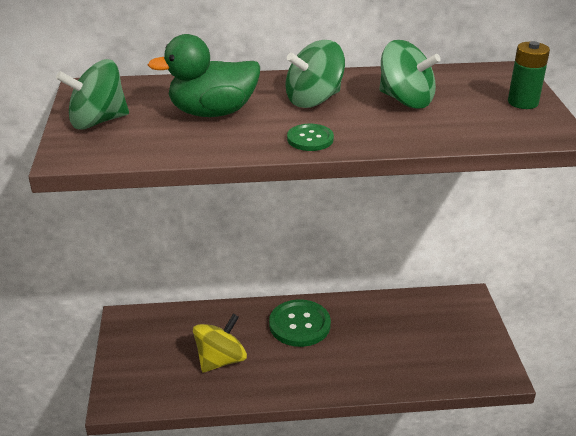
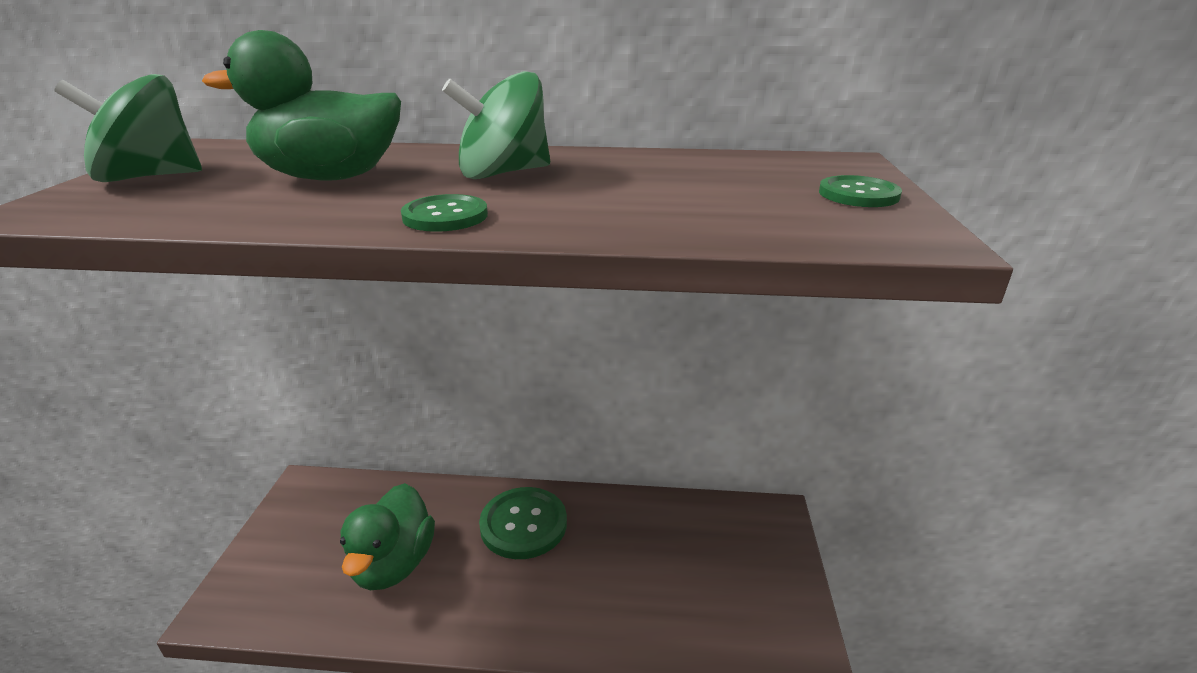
camera: 10 degrees right, 5 degrees down
(221, 360) = (393, 564): yellow spinning top -> green duck
(406, 100) = (652, 181): green spinning top -> none
(523, 102) = (858, 194): green battery -> green button

